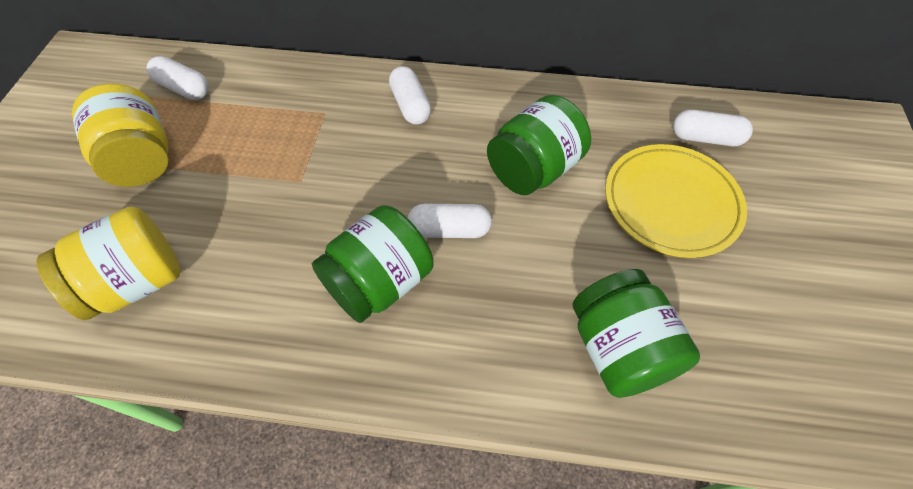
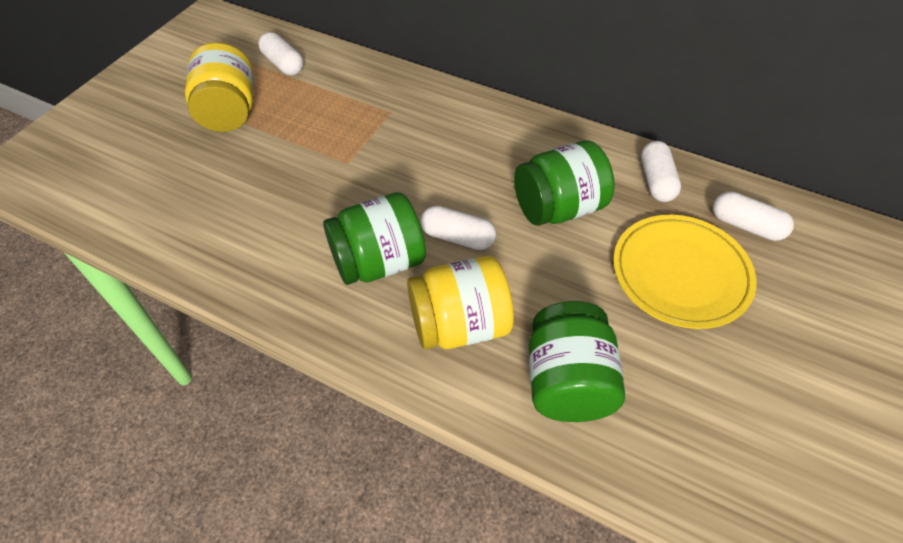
camera: 20 degrees right, 5 degrees down
(137, 282) = (189, 205): yellow jar -> yellow jar (459, 325)
(410, 105) = (469, 124): white capsule -> white capsule (656, 181)

